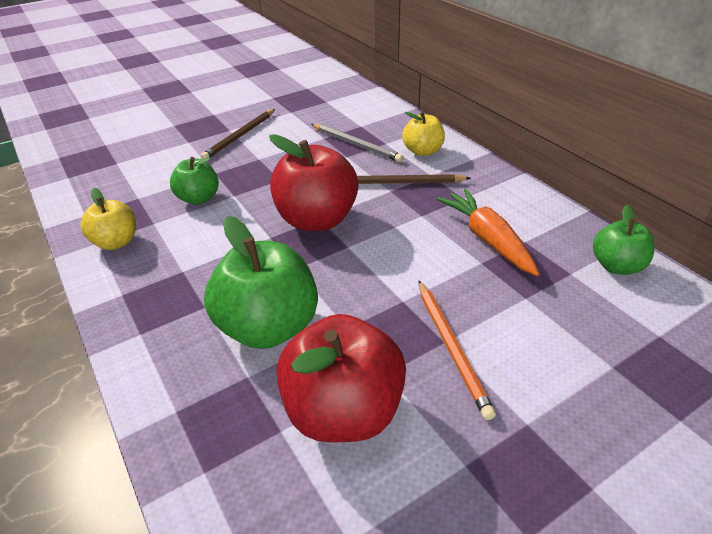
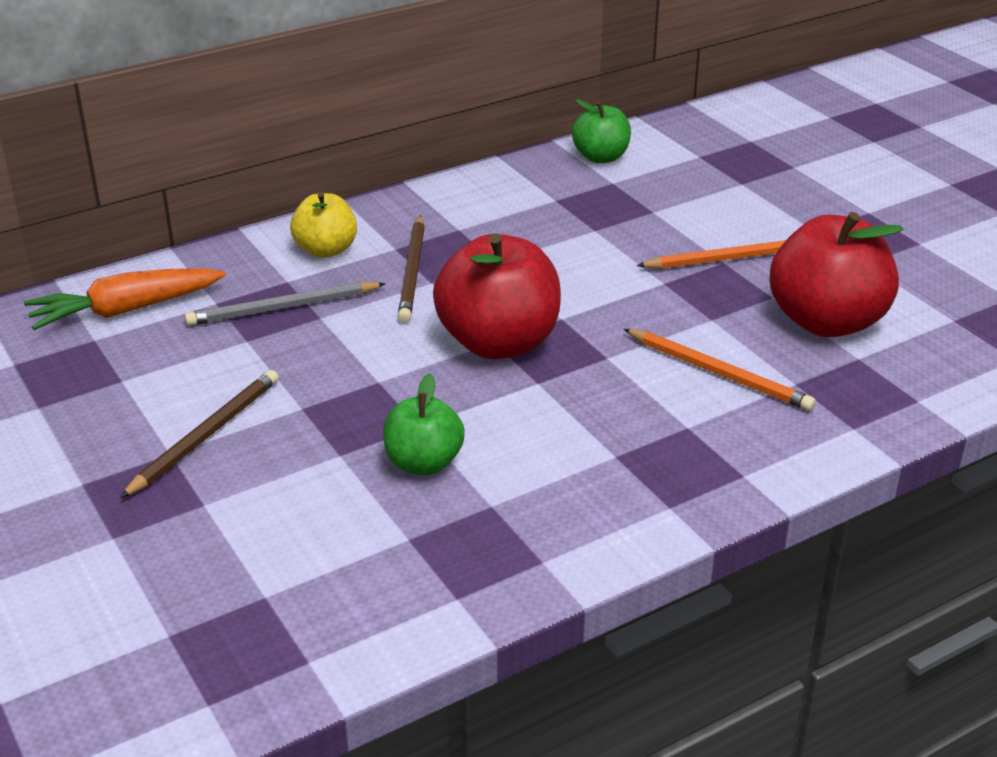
camera: 90 degrees left, 5 degrees down
(116, 242) = (544, 538): yellow apple -> none
(240, 136) = (205, 436): brown pencil -> brown pencil turned 90 degrees counterclockwise
(268, 327) = (718, 373): green apple -> orange pencil
(356, 144) = (283, 308): grey pencil -> grey pencil turned 150 degrees counterclockwise
(487, 239) = (551, 221): orange carrot -> orange carrot (126, 310)

